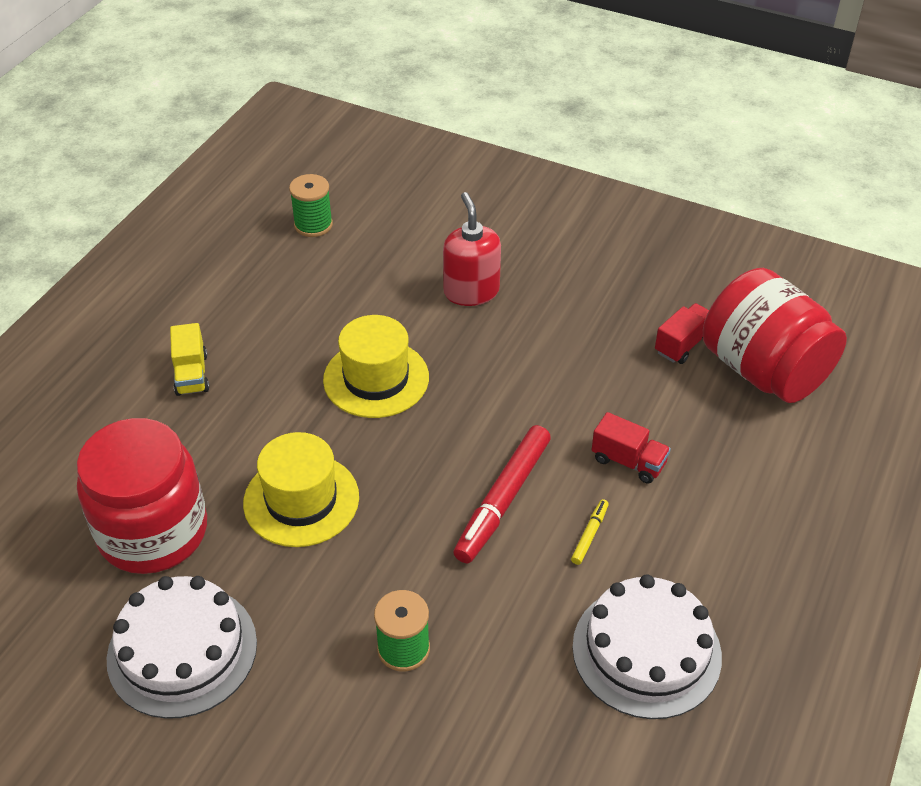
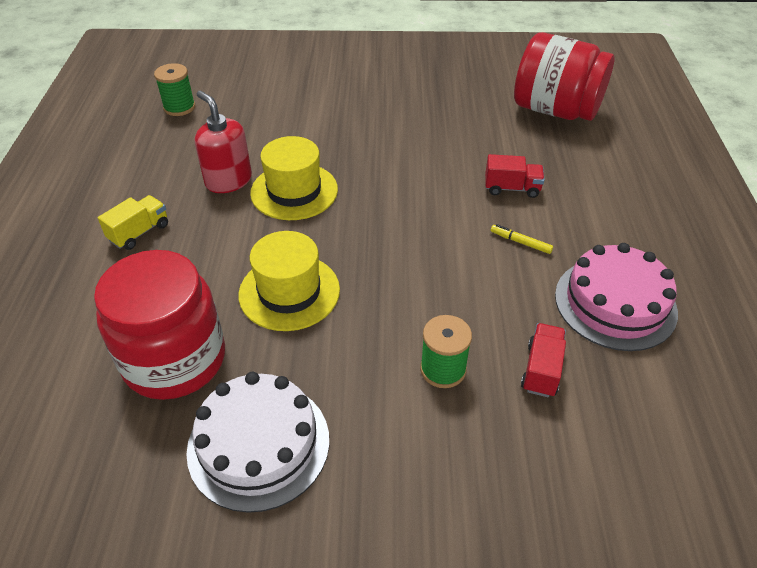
camera: 25 degrees left, 0 degrees up
(192, 374) = (139, 232): yellow truck -> yellow truck turned 105 degrees counterclockwise
(471, 291) = (328, 118): red soap dispenser -> red soap dispenser (228, 180)
(503, 500) = (444, 240): red marker -> none
(589, 535) = (520, 242): yellow marker -> yellow marker turned 60 degrees counterclockwise
(646, 651) = (615, 303): white cake -> pink cake
(683, 344) = (494, 110): red truck -> red truck (541, 370)

